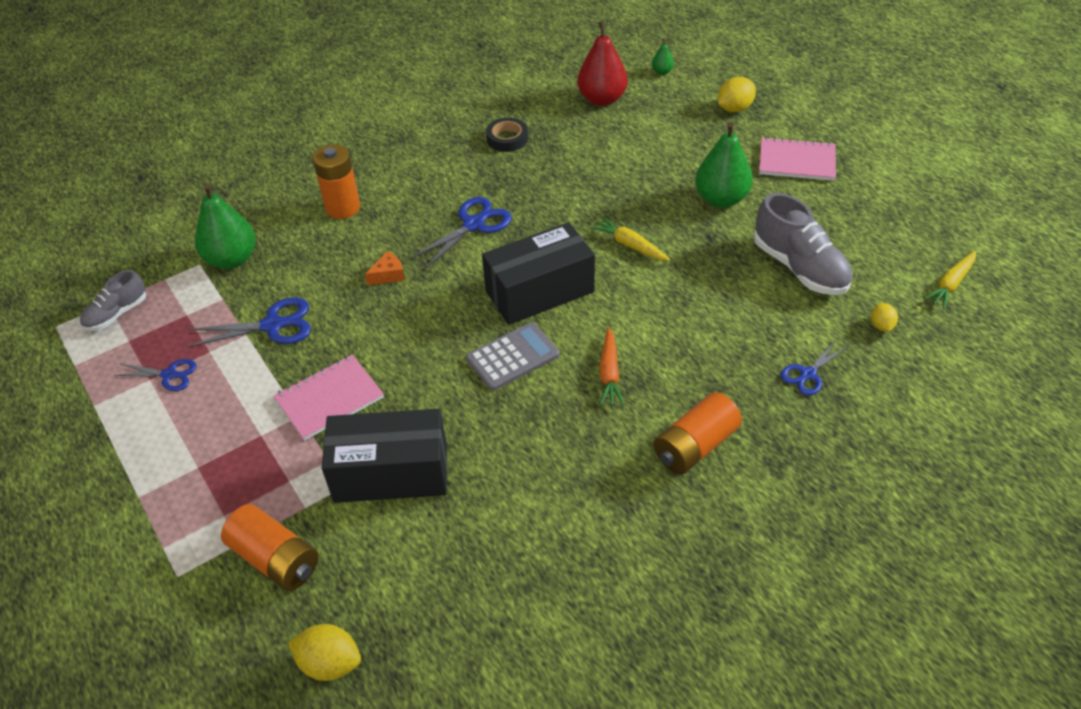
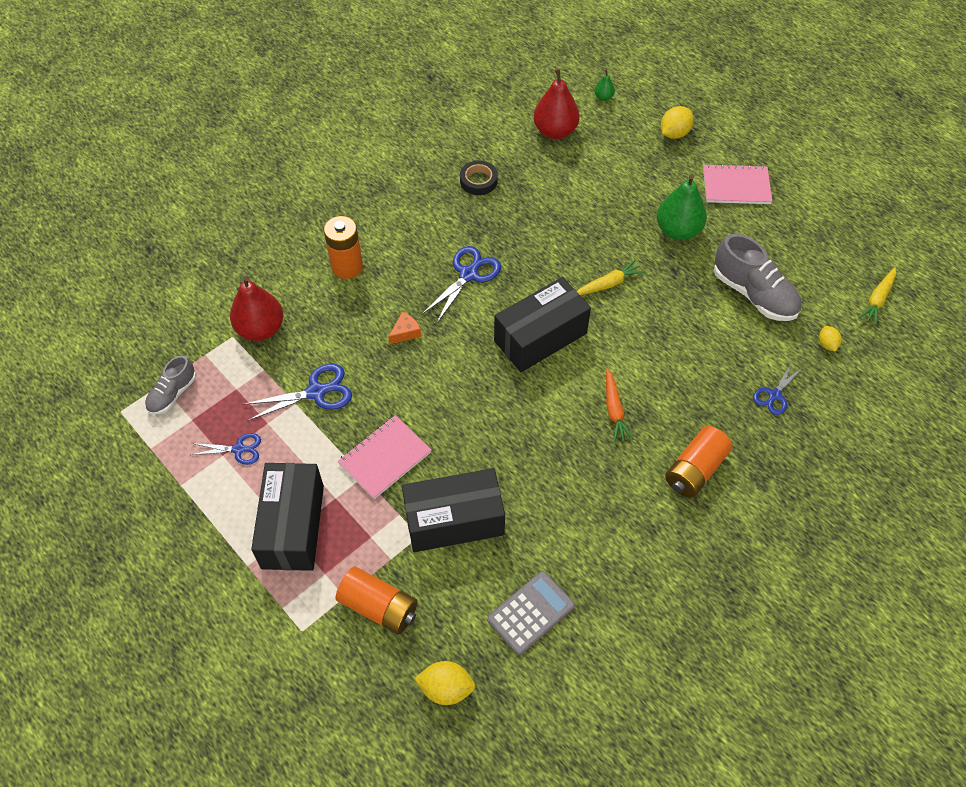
camera: 10 degrees left, 10 degrees up
(203, 460) = (293, 526): none -> black box
(232, 259) = (261, 329): green pear -> red pear
(512, 357) = (531, 403): grey calculator -> grey calculator (531, 612)
(630, 245) = (608, 284): yellow carrot -> yellow carrot turned 120 degrees clockwise

